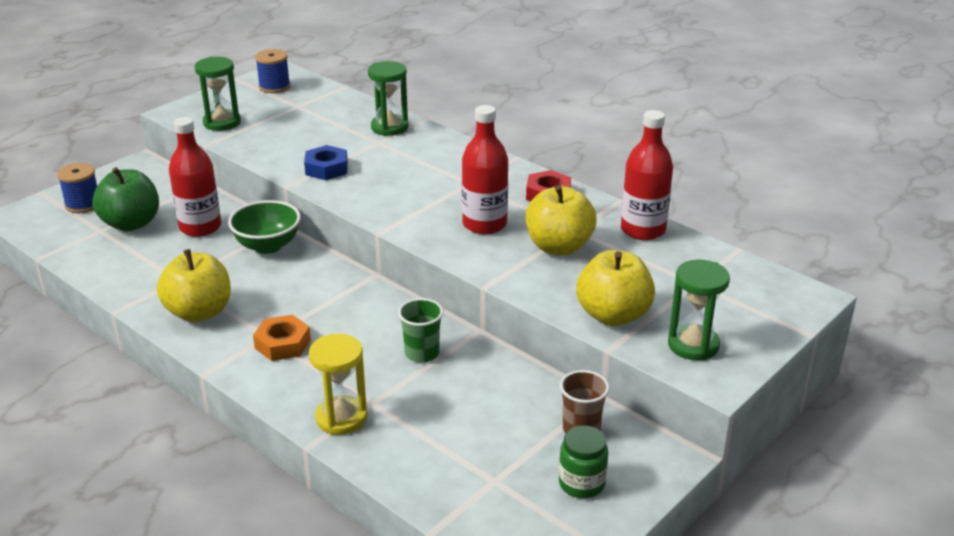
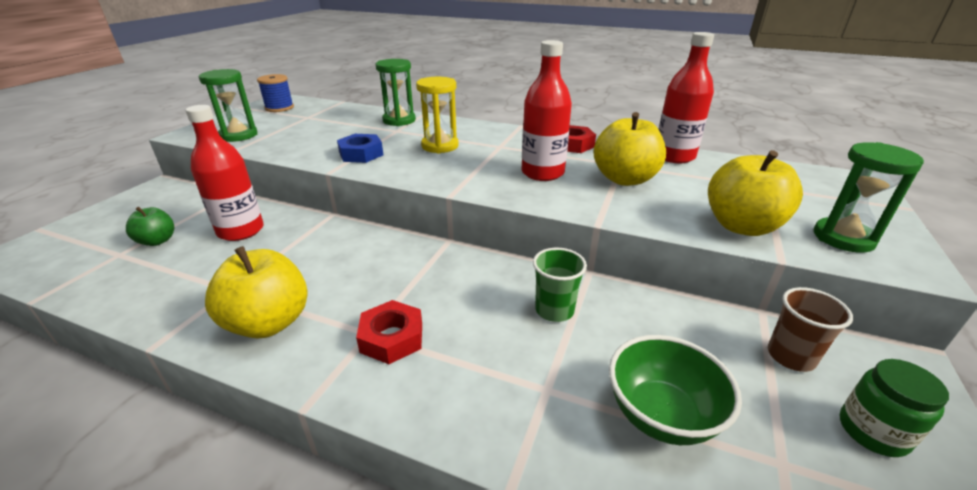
camera: 20 degrees left, 0 degrees up
(83, 204) = (94, 232): blue spool -> none
(131, 223) = (157, 241): green apple -> green apple, size x0.57
(267, 246) = (322, 235): green bowl -> green bowl (661, 415)
(283, 344) = (392, 338): orange nut -> red nut
(341, 418) = (525, 424): yellow hourglass -> yellow hourglass (440, 146)

